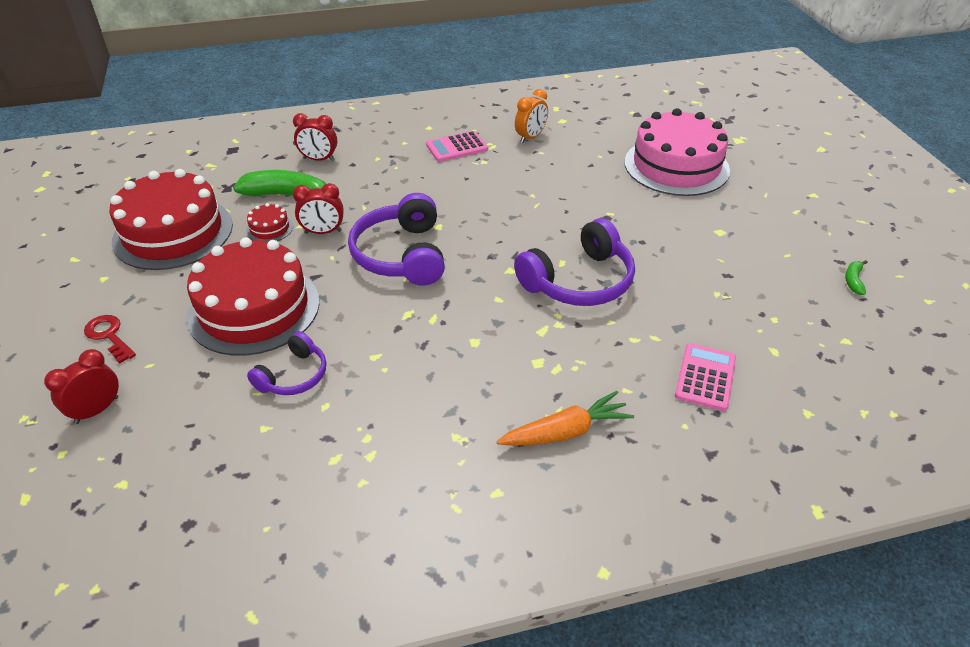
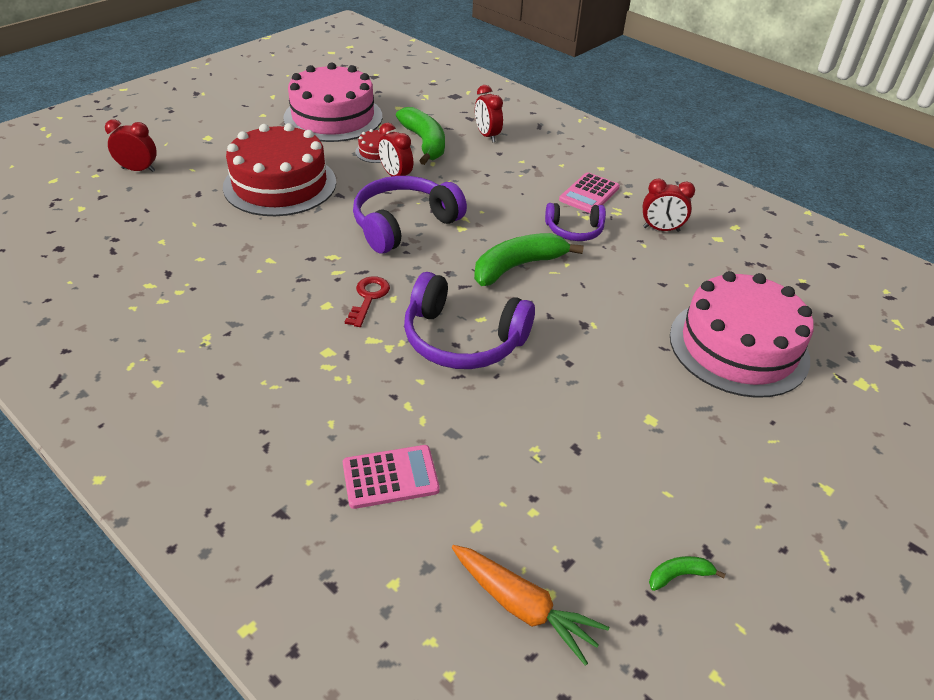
camera: 55 degrees right, 0 degrees up
(109, 336) = (209, 142): red key -> red key (368, 298)
(173, 232) = (333, 117): red cake -> pink cake
(293, 376) = (222, 231): purple headphones -> purple headphones (574, 230)
(456, 147) = (589, 194): pink calculator -> pink calculator turned 90 degrees counterclockwise
(514, 218) = (518, 266): none -> green banana
(530, 137) = (661, 229): orange clock -> red clock
(565, 432) = (250, 400): orange carrot -> orange carrot (523, 607)

